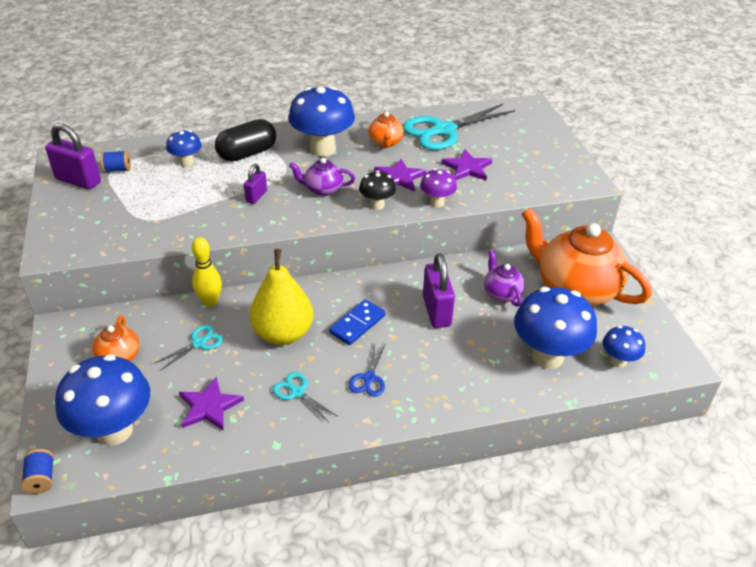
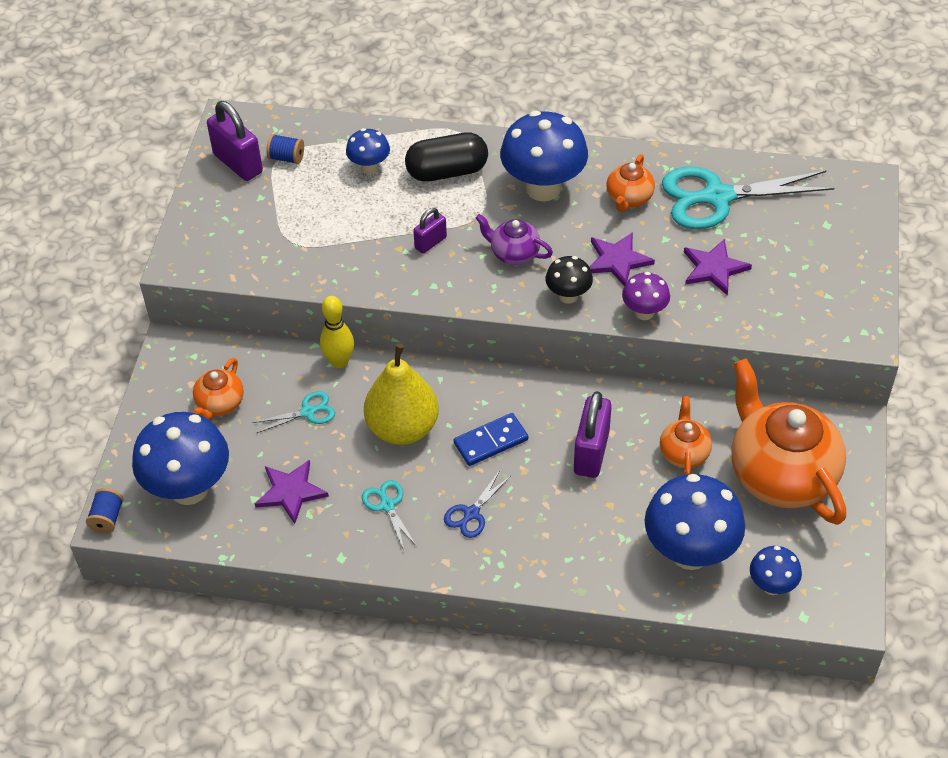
camera: 25 degrees right, 10 degrees up
(502, 293) = (684, 453): purple teapot -> orange teapot

